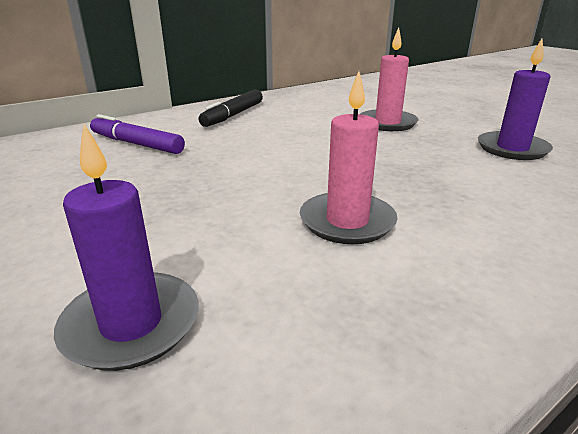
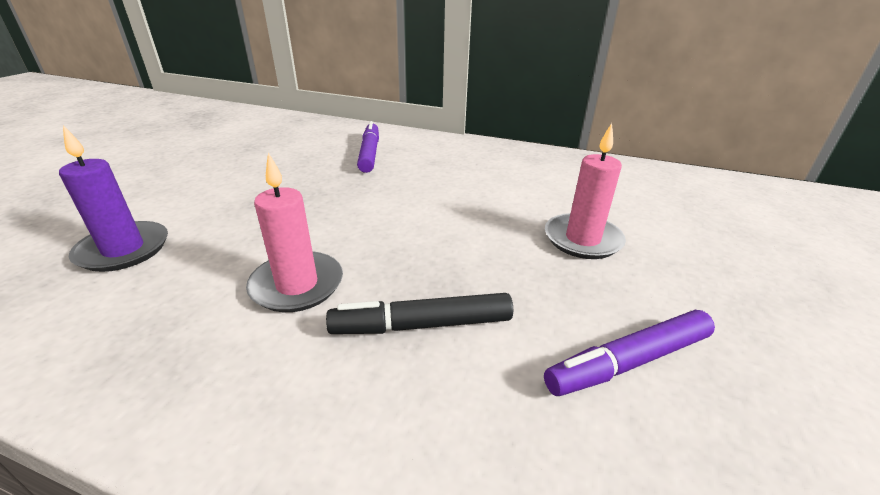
camera: 55 degrees right, 5 degrees up
(233, 115) = (479, 160): black marker -> black marker (422, 325)
(512, 149) = (629, 362): purple candle -> purple marker

